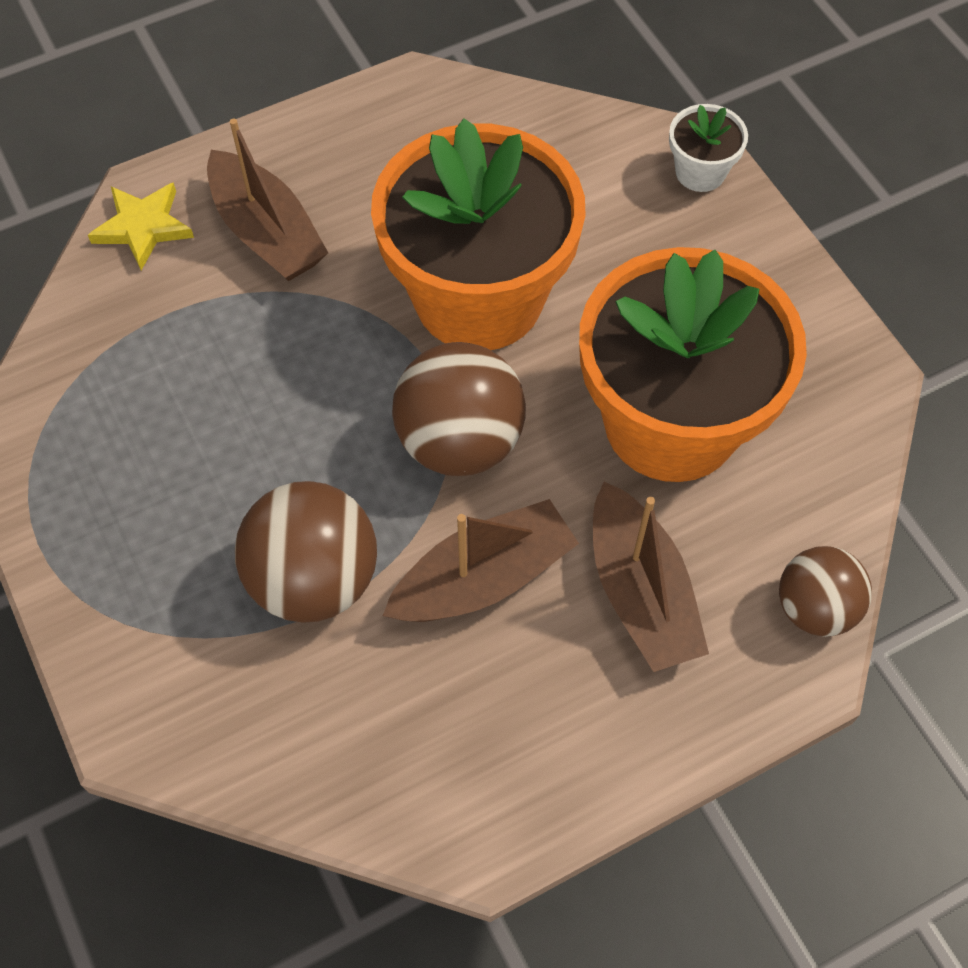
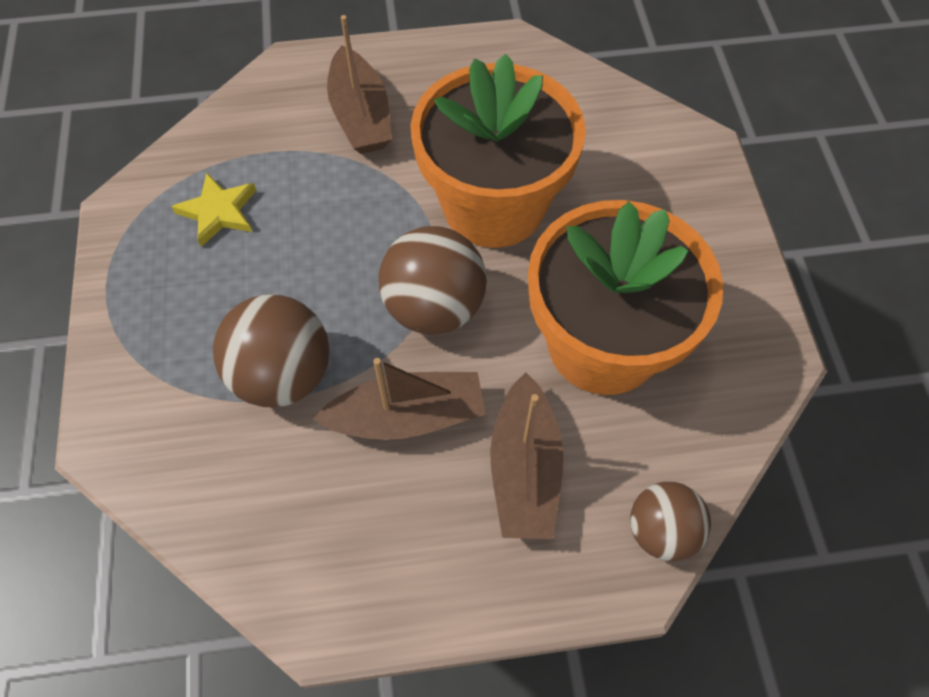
camera: 20 degrees right, 0 degrees up
(143, 227) = (277, 88): yellow star -> yellow star (218, 212)
(700, 172) = (702, 162): white flower pot -> none

